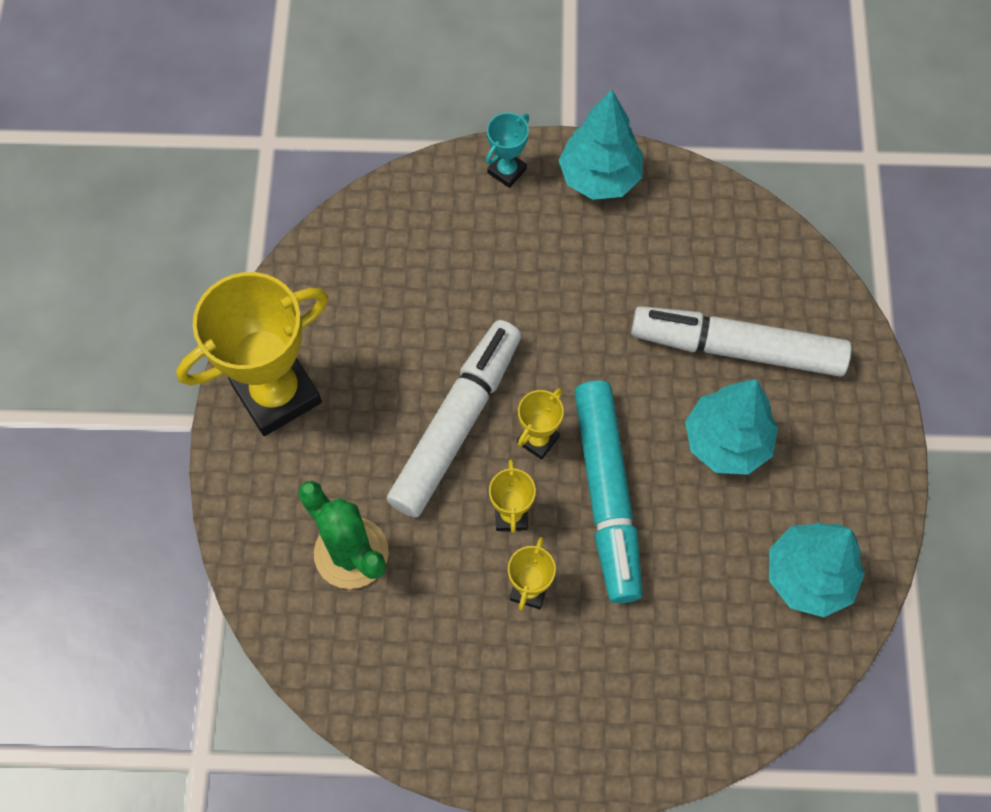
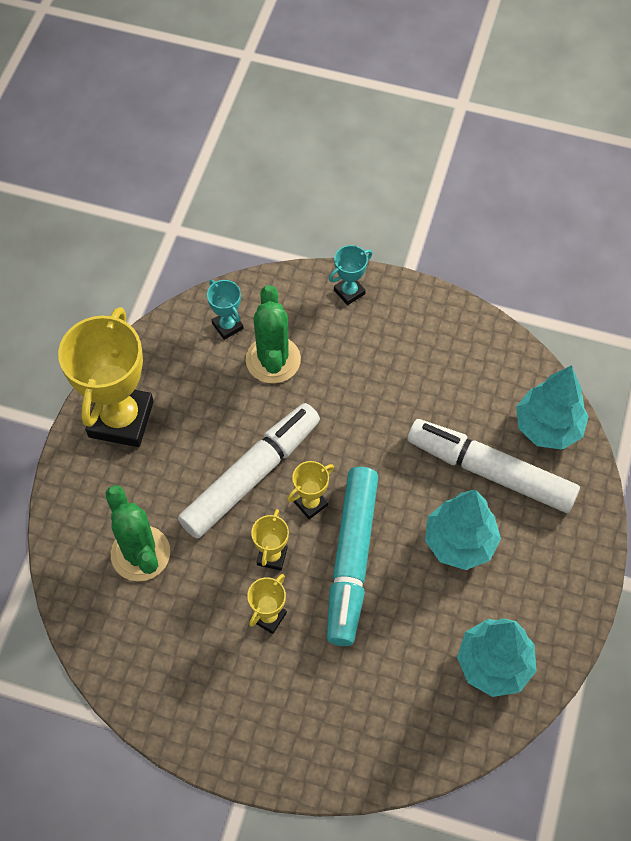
camera: 15 degrees right, 5 degrees down
(276, 393) = (121, 419): yellow trophy -> yellow trophy turned 60 degrees counterclockwise
(372, 247) = (227, 326): none -> turquoise trophy
(440, 276) = (273, 360): none -> green cactus
(599, 177) = (420, 313): turquoise tree -> turquoise tree (547, 427)

